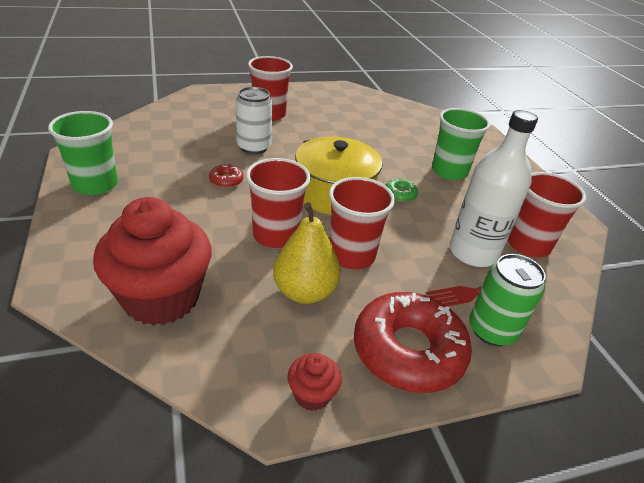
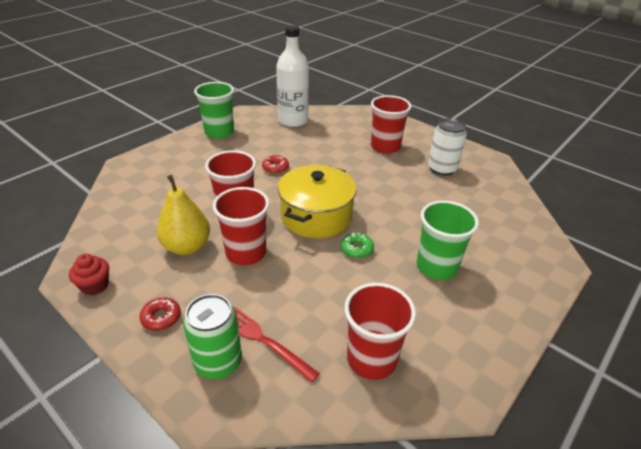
camera: 60 degrees right, 0 degrees up
(161, 298) = (140, 197): red cupcake -> none
(254, 147) = (330, 160): white can -> white can (442, 169)
(408, 350) = (161, 317): red donut -> red donut, size x0.42
(473, 252) = (317, 321): white bottle -> white bottle (293, 120)

